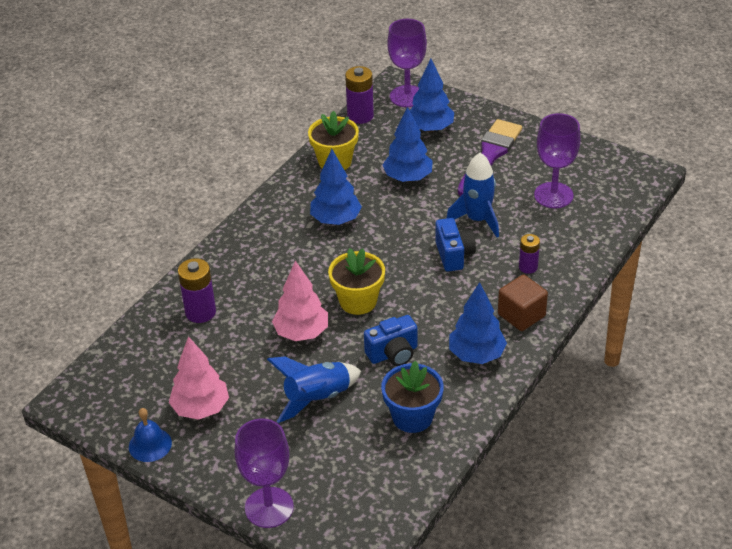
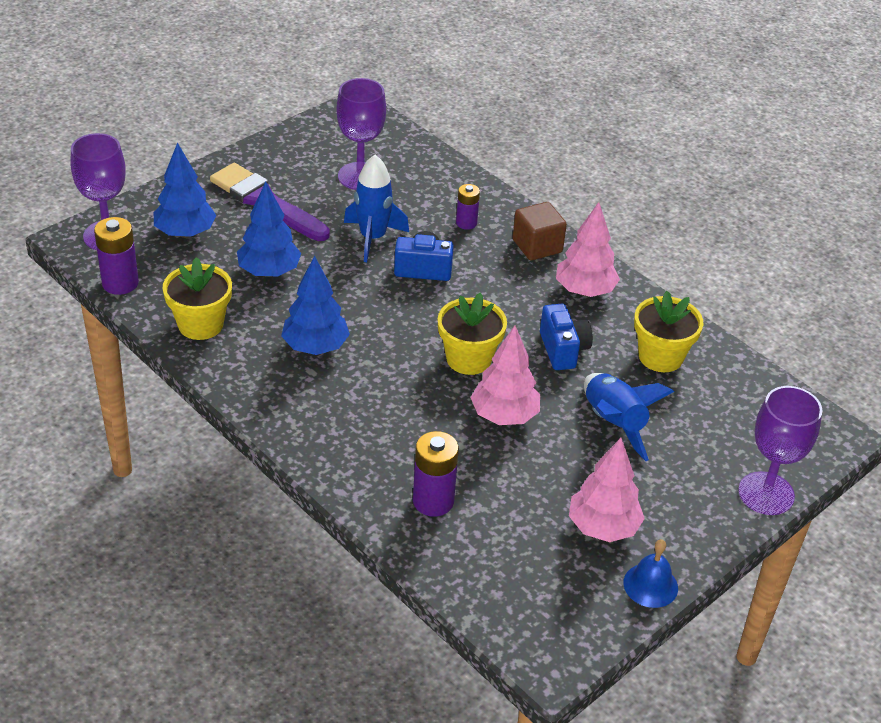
camera: 80 degrees left, 0 degrees up
(412, 417) = (660, 356): blue flower pot -> yellow flower pot
(476, 355) = (584, 290): blue tree -> pink tree

